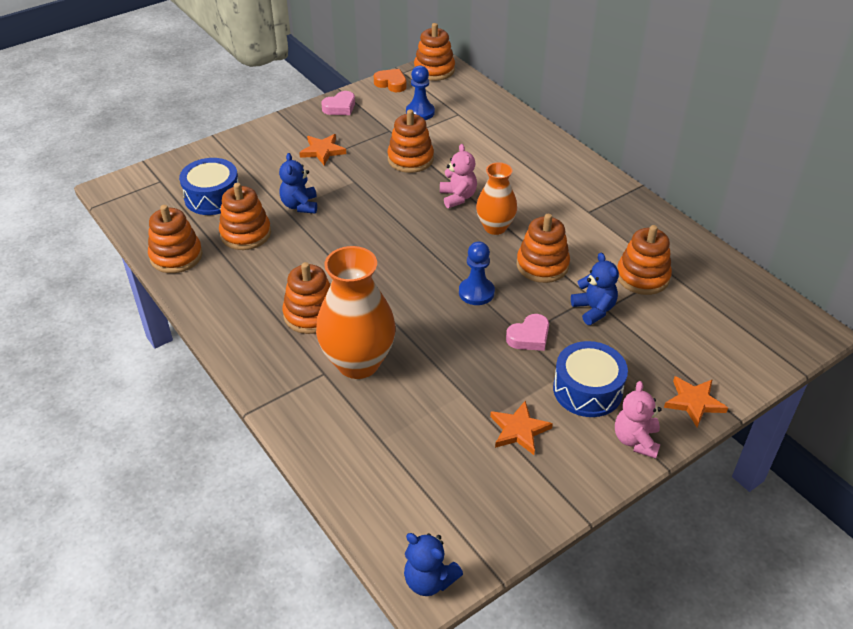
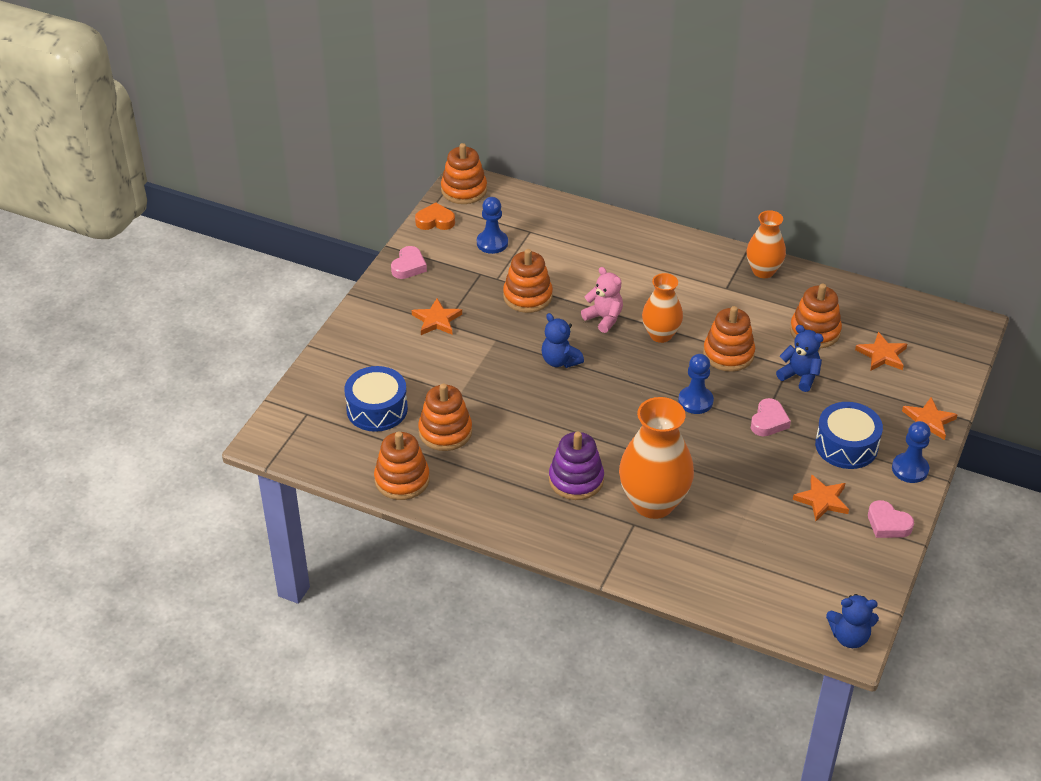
camera: 30 degrees left, 0 degrees up
(300, 205) = (469, 384): blue teddy bear -> blue teddy bear (560, 361)
(311, 314) = (576, 480): orange stacking toy -> purple stacking toy
(567, 484) = (888, 524): none -> pink heart
(635, 210) = (763, 271): none -> orange vase
(635, 440) = (910, 469): pink teddy bear -> blue pawn
(694, 322) = (882, 355): none -> orange star

